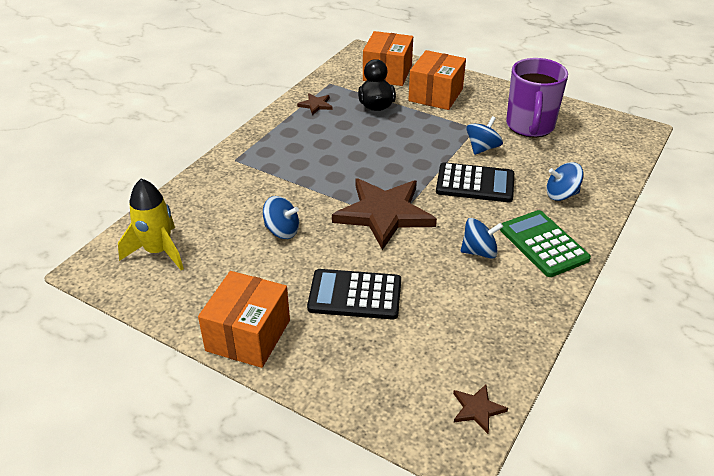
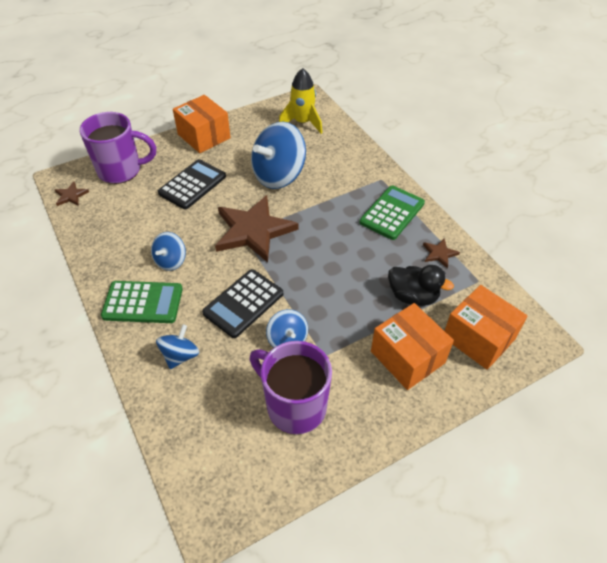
camera: 120 degrees right, 10 degrees up
(282, 231) = (278, 175): blue spinning top -> blue spinning top, size x1.93
(283, 140) = (392, 213): none -> green calculator
(386, 385) = (121, 171): none -> purple mug

